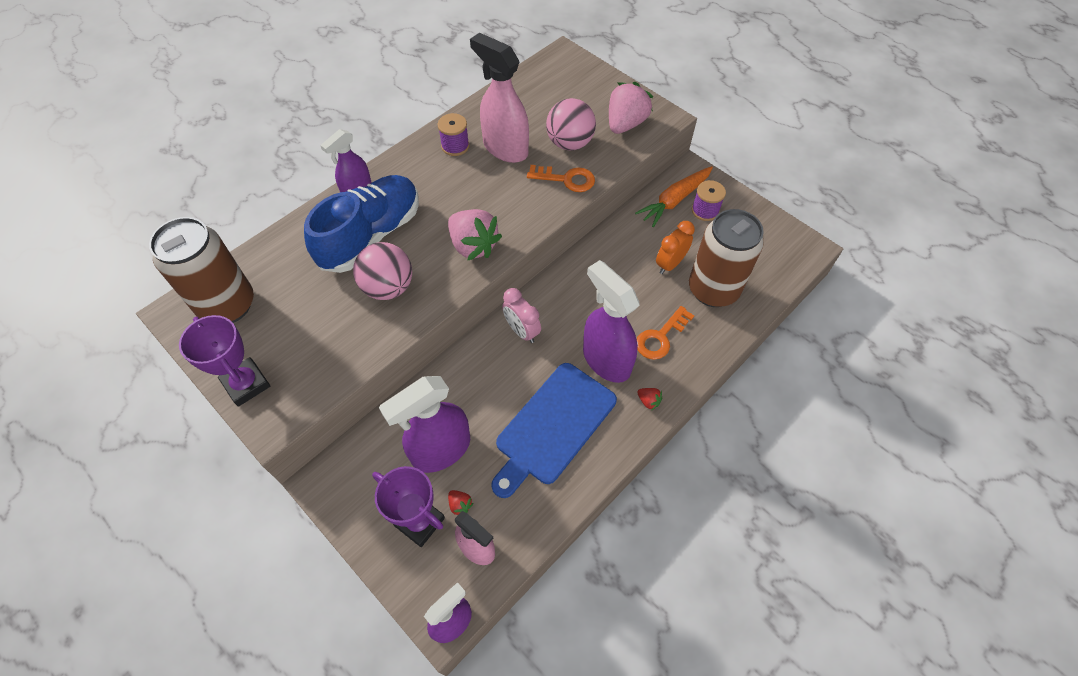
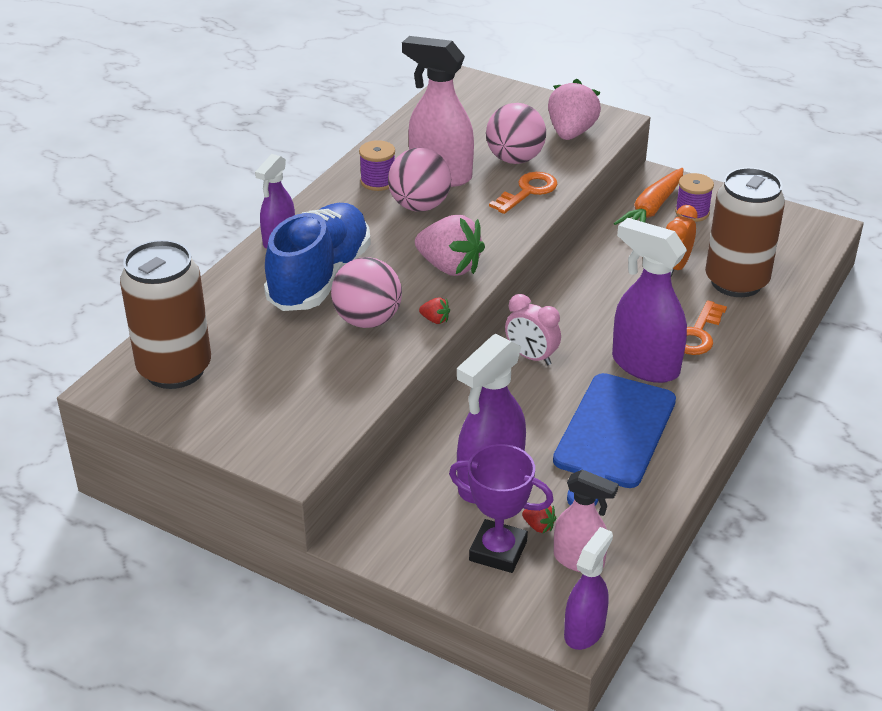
camera: 15 degrees left, 20 degrees down
(246, 384) = (241, 435): purple trophy -> none
(476, 177) = (419, 206): none -> pink ball
(566, 179) = (527, 192): orange key -> orange key turned 45 degrees counterclockwise
(648, 401) = (712, 393): red strawberry -> red strawberry (435, 320)

